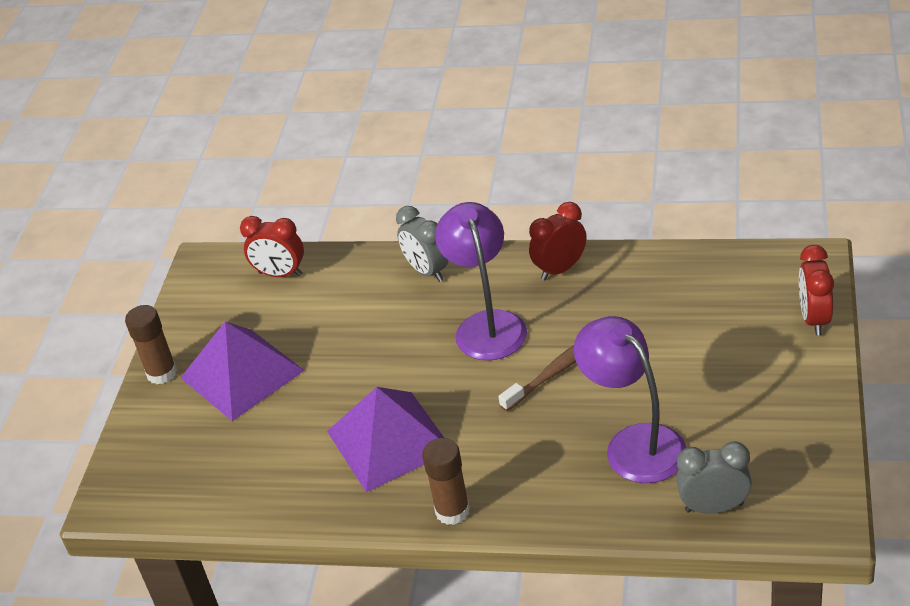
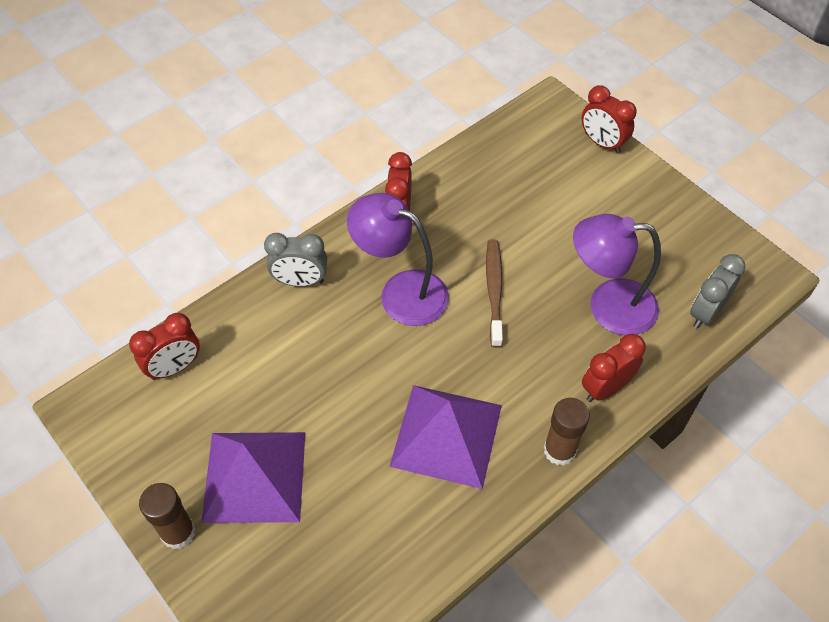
camera: 55 degrees left, 15 degrees up
(547, 497) = (605, 388): none -> red clock

